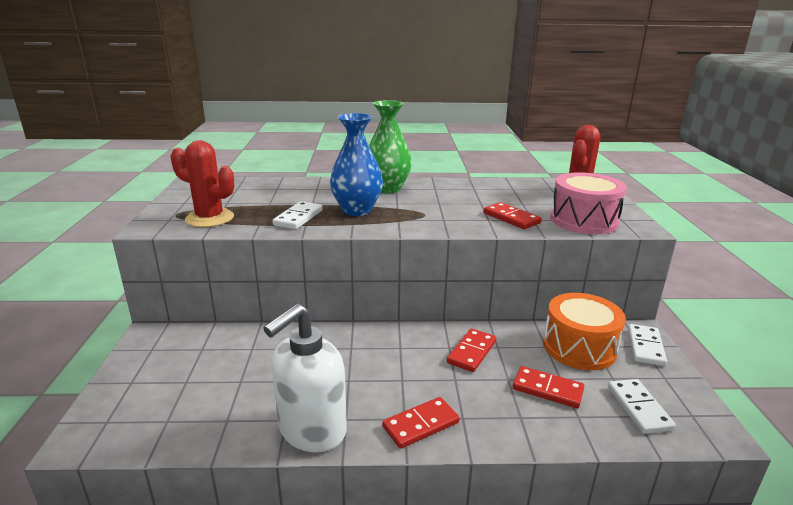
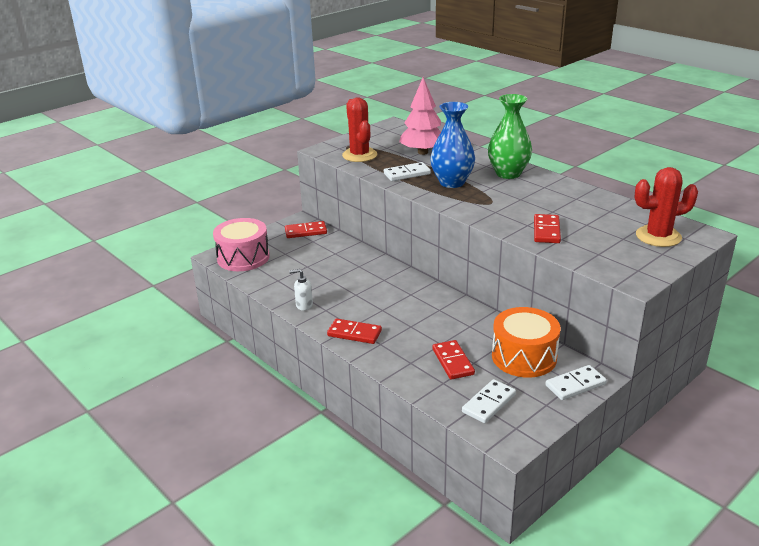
camera: 50 degrees right, 5 degrees up
(275, 196) = (423, 152): none -> pink tree
(311, 430) = (304, 305): white soap dispenser -> white soap dispenser, size x0.43
(472, 352) = (447, 319): red domino -> red domino (306, 232)
(583, 220) = (601, 256): pink drum -> pink drum (243, 257)

